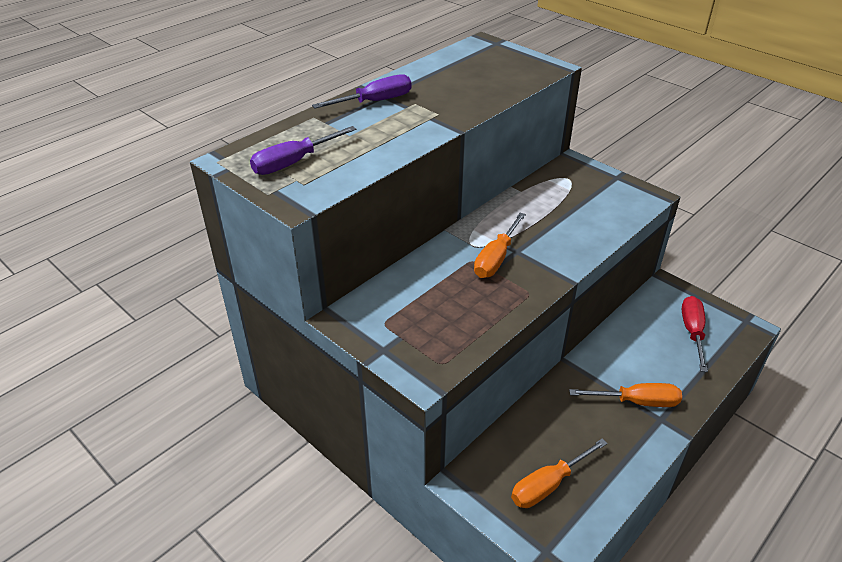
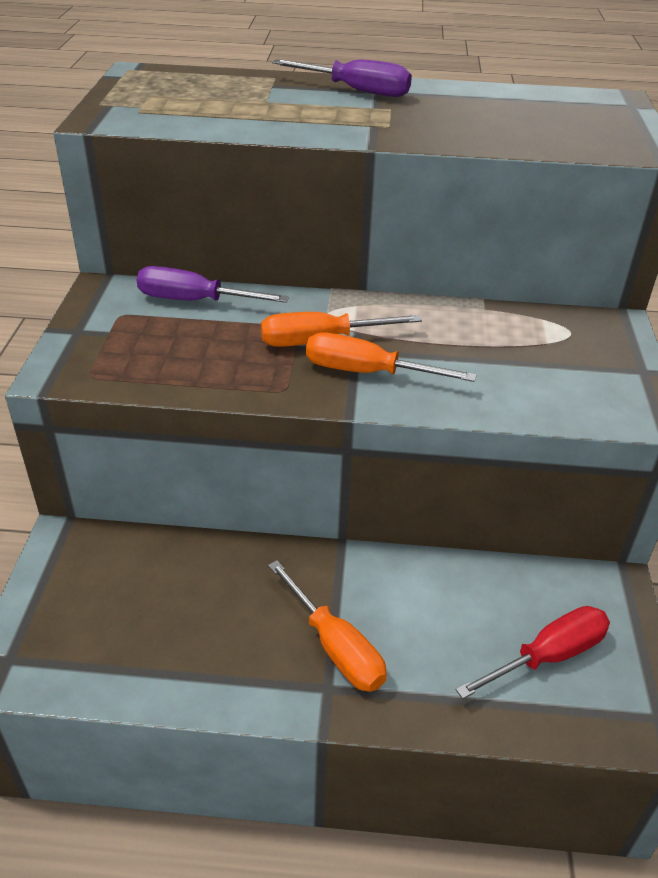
camera: 50 degrees right, 0 degrees up
(294, 162) = (172, 96): purple screwdriver -> purple screwdriver (195, 301)
(548, 484) = (114, 617): orange screwdriver -> orange screwdriver (367, 372)

